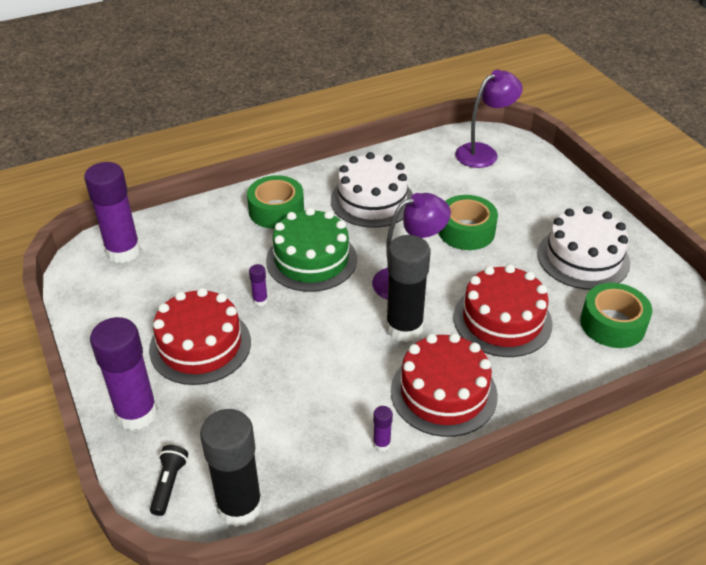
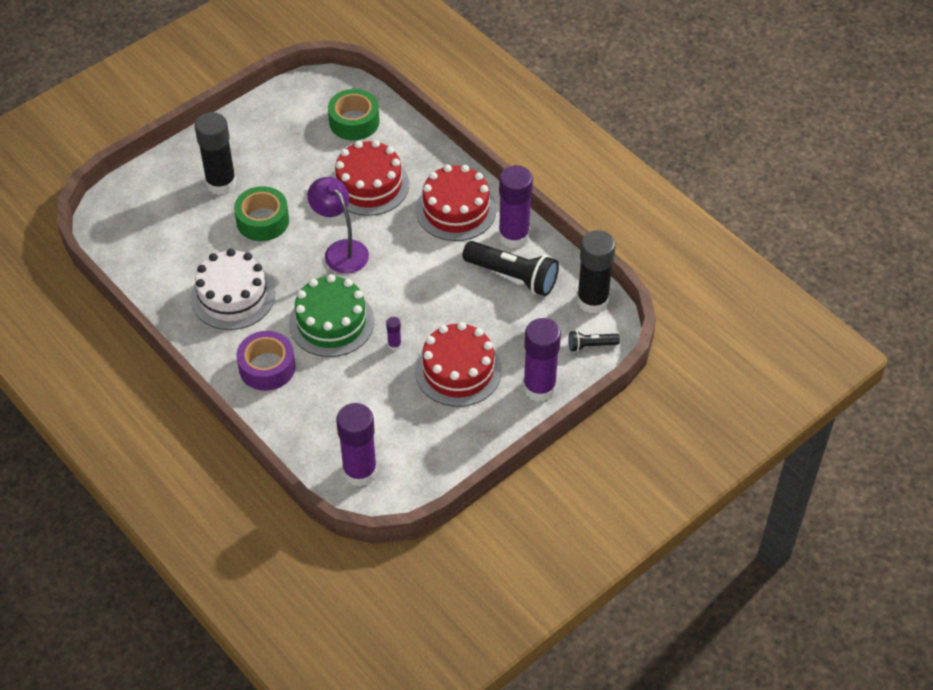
camera: 105 degrees left, 10 degrees up
(276, 210) = (267, 367): green tape -> purple tape
(314, 427) = (513, 276): none -> black flashlight
(381, 444) = (514, 236): purple glue stick -> purple glue stick, size x2.40
(404, 328) = (397, 243): black glue stick -> black glue stick (221, 183)
(483, 152) = (133, 223): purple lamp -> none
(583, 258) = (279, 142): white cake -> none

